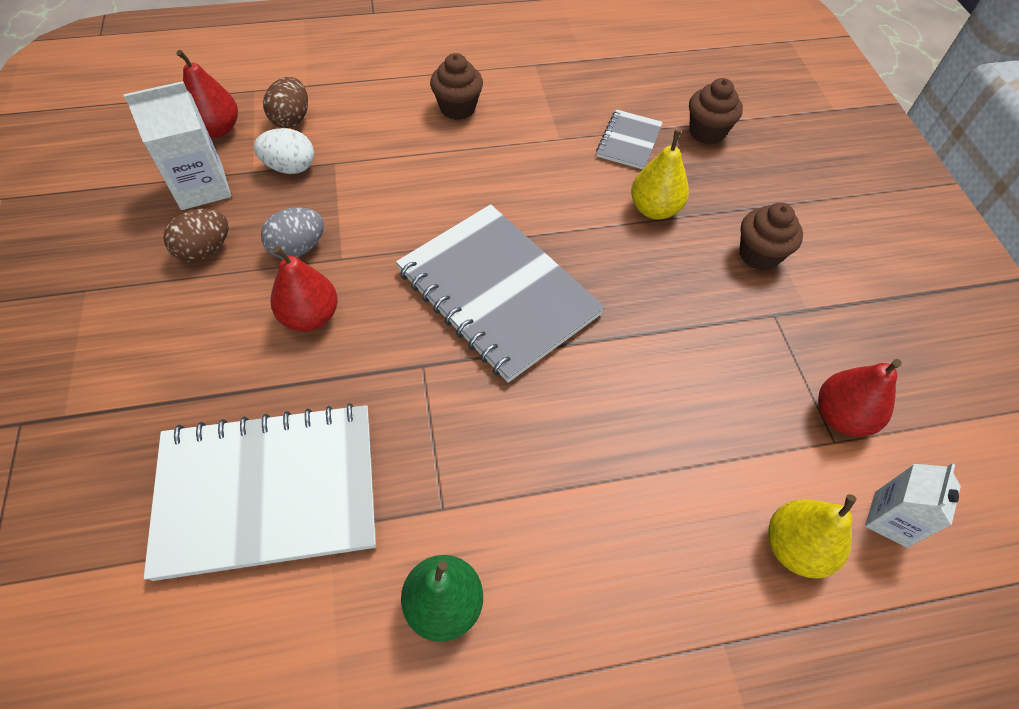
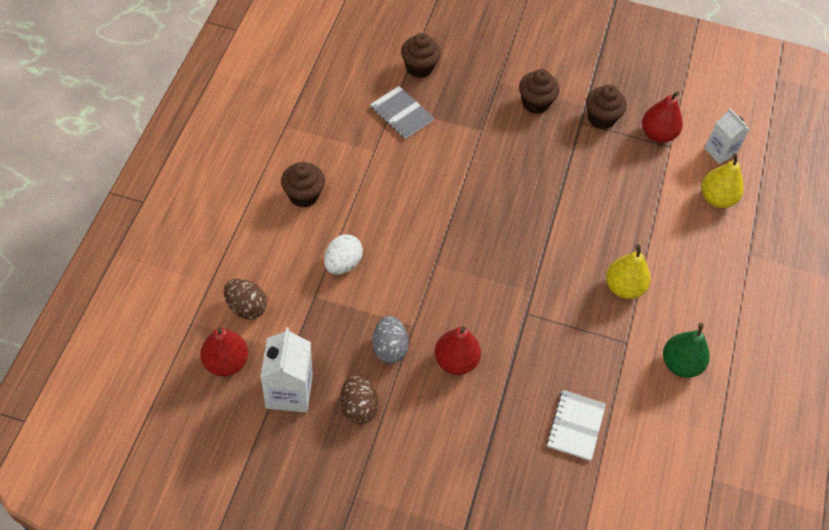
camera: 65 degrees left, 0 degrees up
(268, 491) = (575, 426): white notebook -> white notebook, size x0.47
(290, 167) = (302, 326): white egg -> white egg (343, 264)
(497, 293) = (492, 250): grey notebook -> none
(654, 209) = (470, 133): yellow pear -> yellow pear (623, 287)
(803, 335) = (601, 118): none -> brown cupcake

